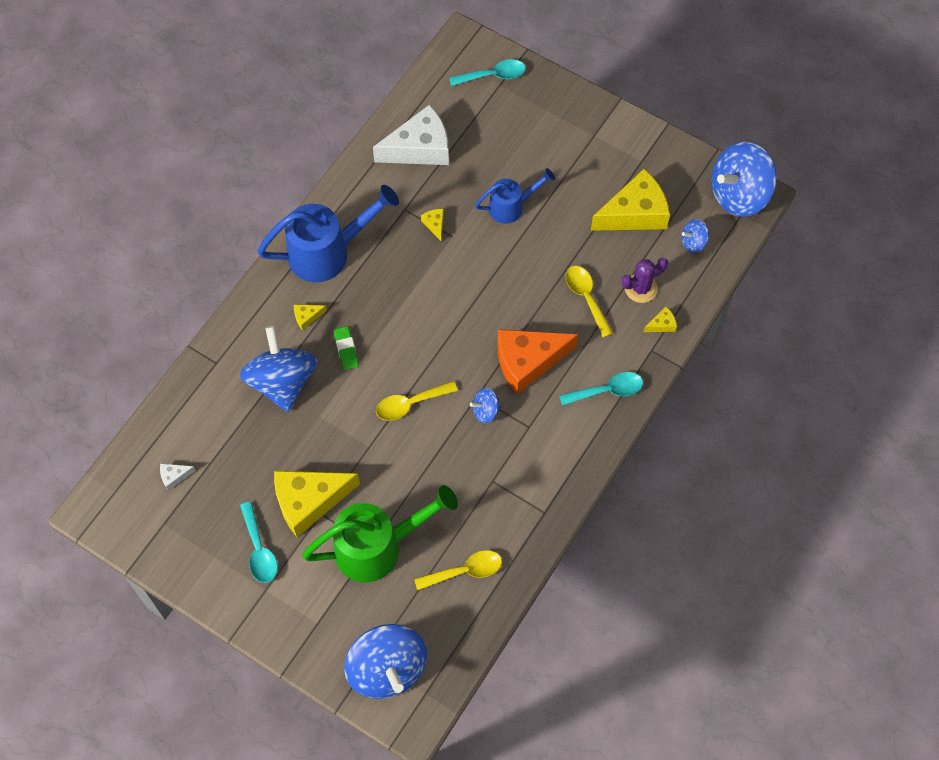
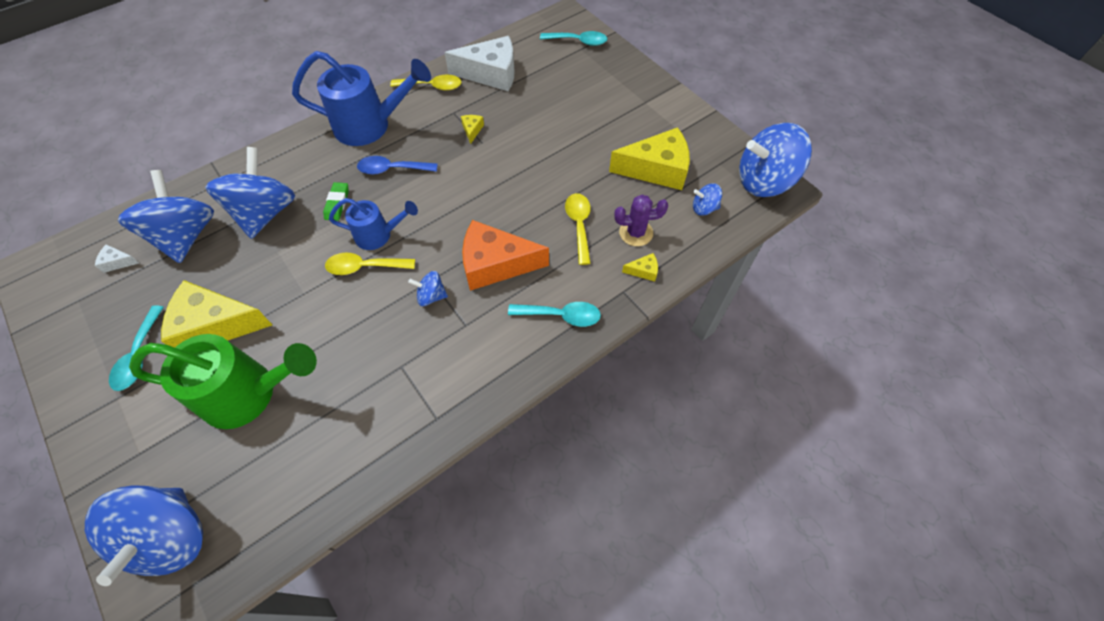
camera: 20 degrees right, 5 degrees down
(221, 430) = (186, 236): none -> blue spinning top
(307, 317) = (321, 168): yellow cheese -> none
(378, 295) = (392, 169): none -> blue spoon
(465, 571) = (319, 453): yellow spoon -> yellow spoon (432, 86)
(511, 207) = (545, 135): blue watering can -> blue watering can (378, 235)

